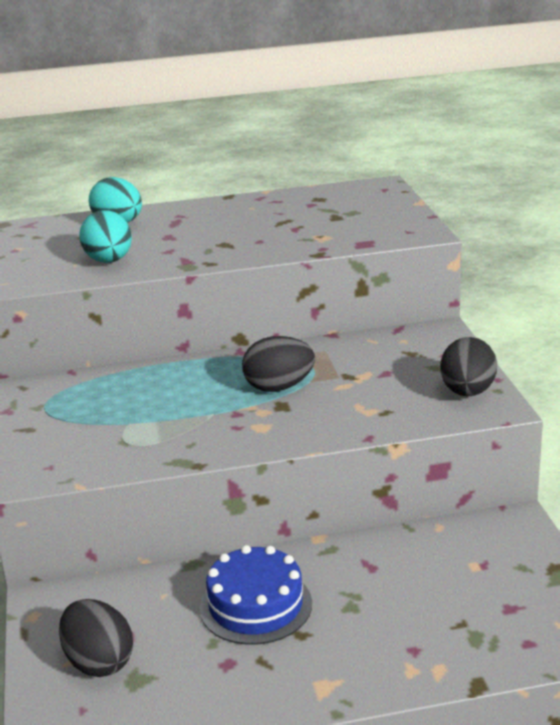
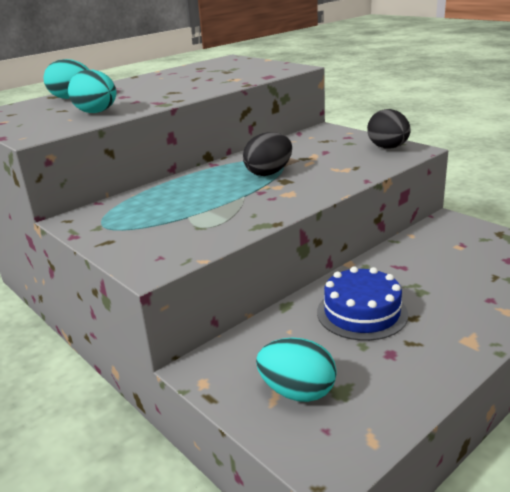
camera: 30 degrees left, 0 degrees up
(99, 662) = (297, 392): black egg -> turquoise egg

